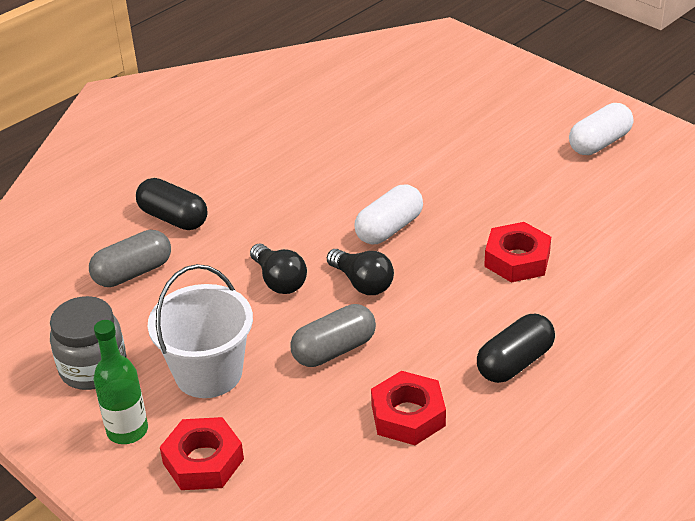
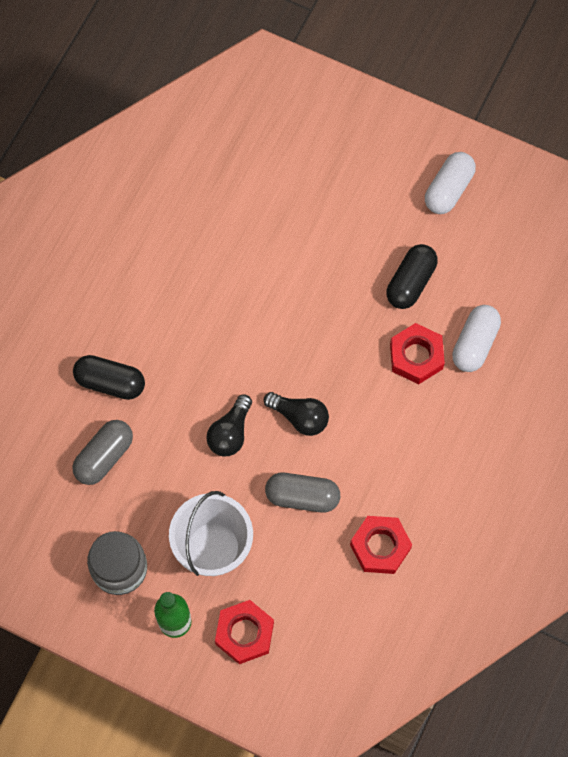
camera: 20 degrees left, 30 degrees up
(279, 280) = (230, 433): black light bulb -> black light bulb turned 75 degrees clockwise
(334, 350) = (302, 496): grey capsule -> grey capsule turned 60 degrees clockwise
(389, 228) = (300, 347): white capsule -> white capsule (474, 343)
(515, 362) = (444, 471): black capsule -> black capsule (410, 282)

